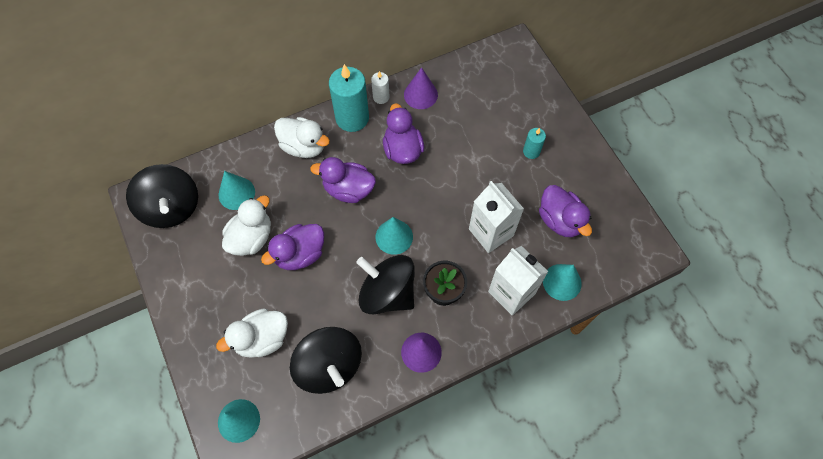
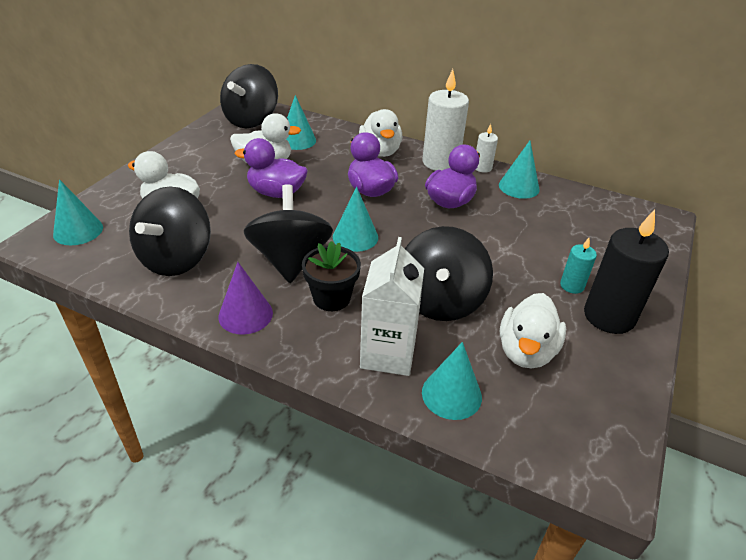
camera: 50 degrees right, 25 degrees down
(352, 118) = (440, 162): turquoise candle -> white candle
(420, 94) = (519, 187): purple cone -> turquoise cone
(491, 232) = (440, 301): white carton -> black spinning top
(560, 220) = (526, 351): purple duck -> white duck
(566, 155) = (609, 316): none -> black candle

